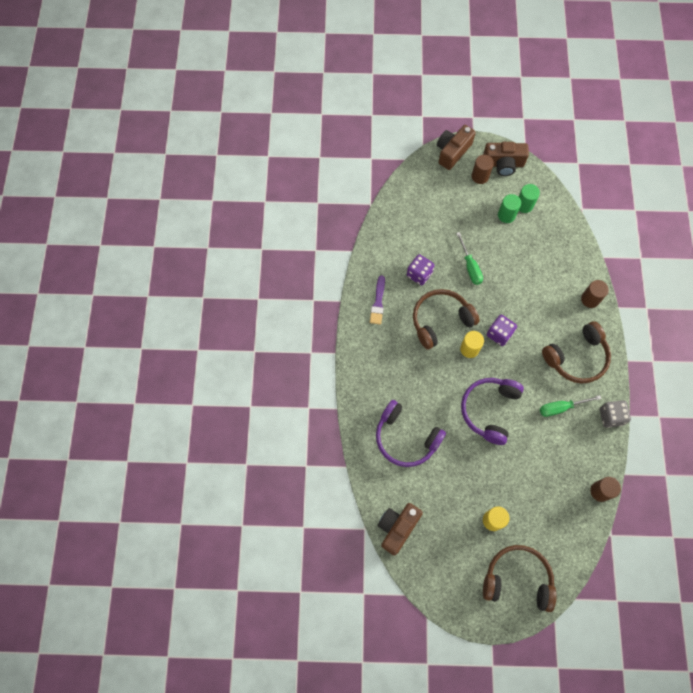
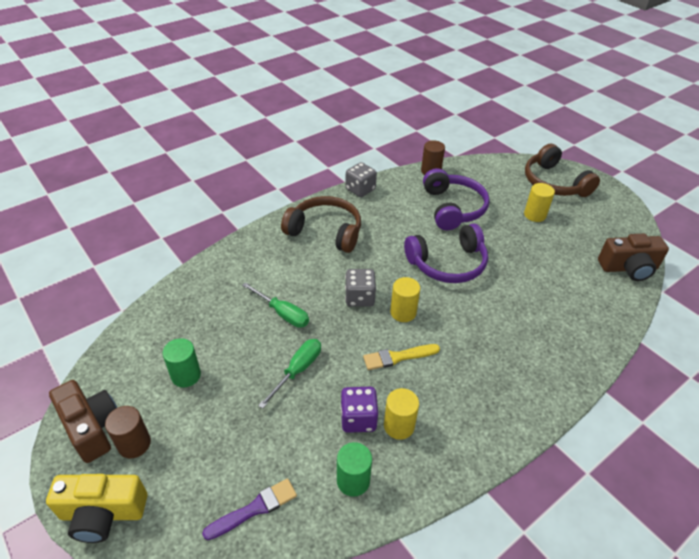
camera: 130 degrees left, 25 degrees down
(378, 303) = (443, 439): purple brush -> purple brush (255, 508)
(401, 289) = (399, 426): none -> yellow cylinder
(406, 438) = (553, 309): purple headphones -> purple headphones (453, 208)
(440, 321) = (398, 357): brown headphones -> yellow brush
(452, 152) = (103, 513): brown camera -> yellow camera
(499, 334) = (359, 298): purple dice -> grey dice
(524, 205) = (155, 365): green cylinder -> green cylinder (353, 480)
(561, 408) = (387, 220): green screwdriver -> green screwdriver (282, 313)
(590, 299) = (248, 250): brown cylinder -> none

